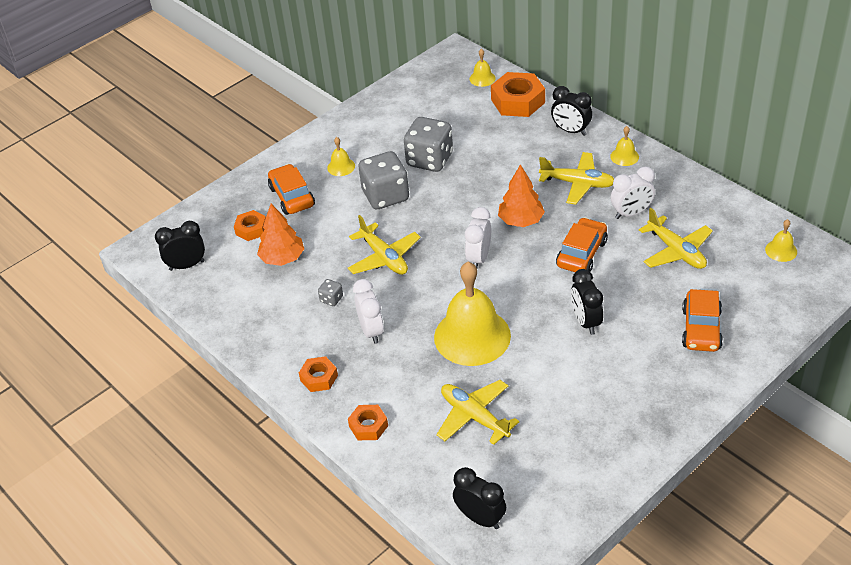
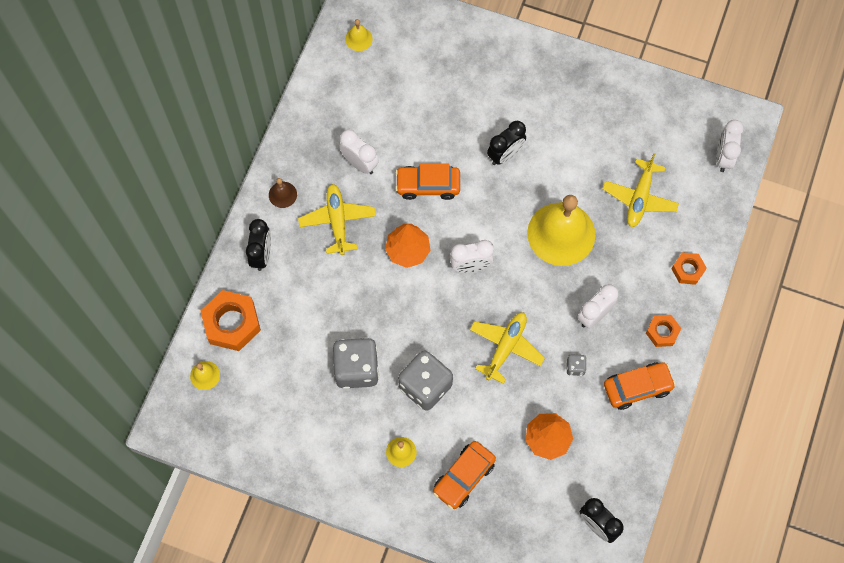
camera: 120 degrees left, 25 degrees up
(251, 229) = (524, 491): orange nut -> none
(480, 518) = (723, 157): black clock -> white clock
(624, 156) = (282, 194): yellow bell -> brown bell
(676, 251) = (393, 114): yellow plane -> none
(701, 329) = (474, 71): orange car -> orange car (637, 387)

